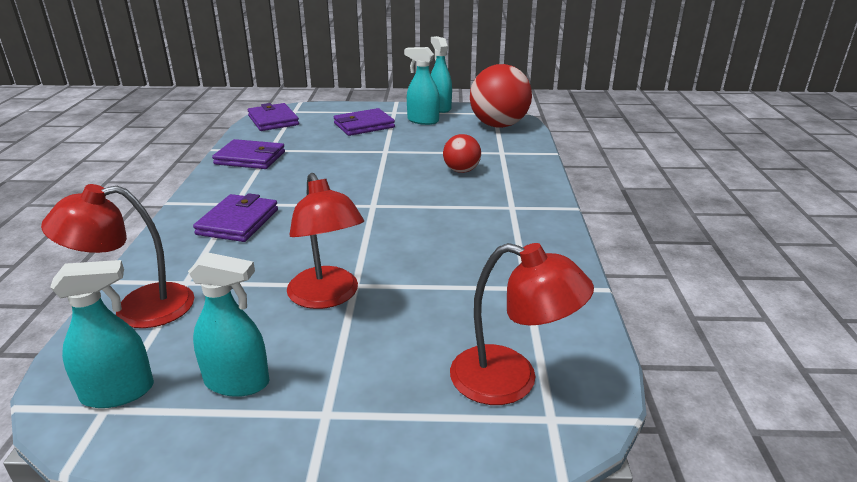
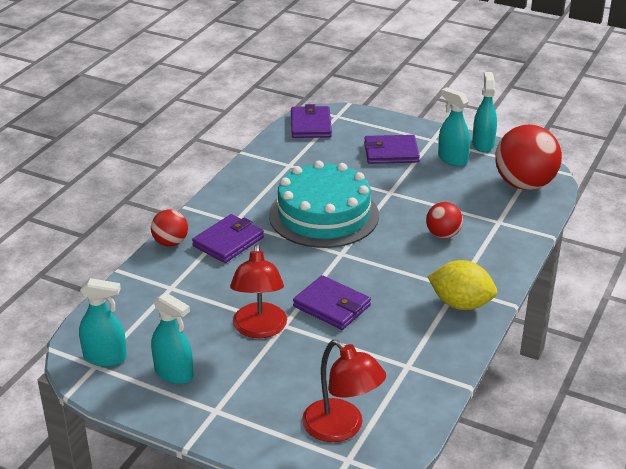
camera: 25 degrees right, 5 degrees up
(137, 309) = (133, 300): red lamp -> none
(165, 237) = (170, 242): none -> red ball
(250, 158) = (268, 171): purple wallet -> purple wallet (332, 306)
(331, 179) = (324, 215): none -> turquoise cake
(528, 219) = (461, 304): none -> yellow lemon

